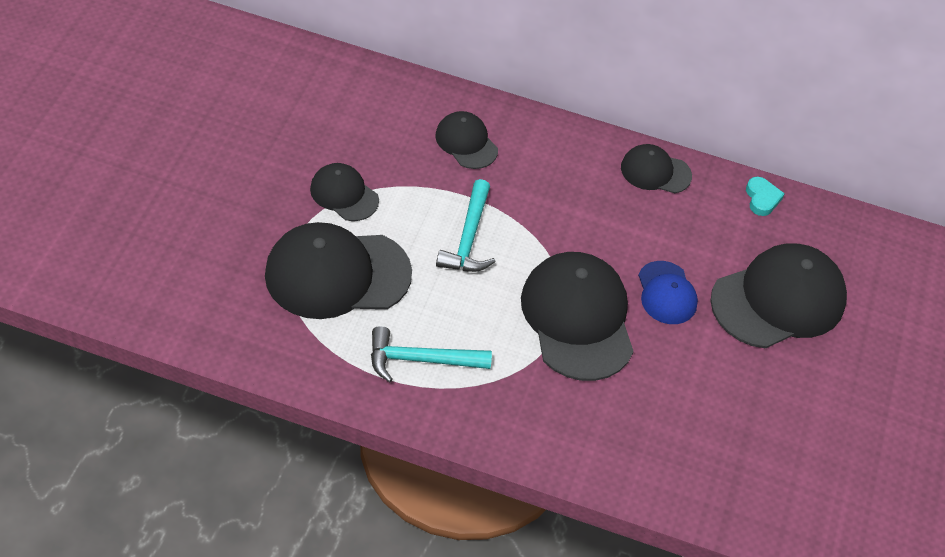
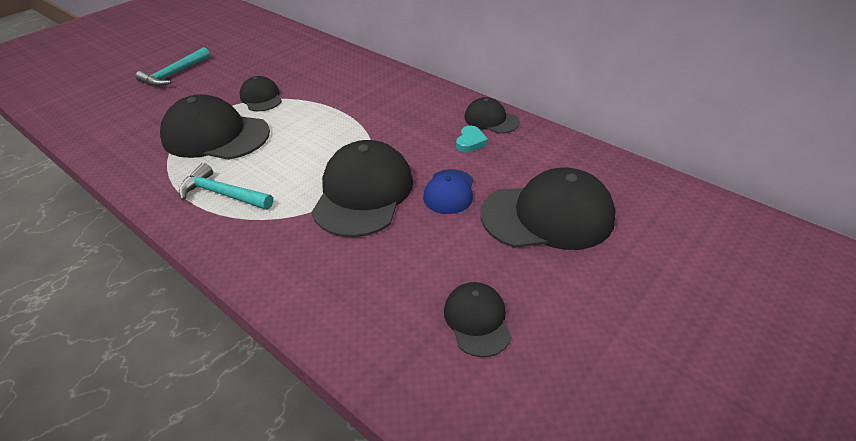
camera: 30 degrees right, 10 degrees down
(466, 142) = (364, 85): black cap -> black cap (477, 320)
(468, 238) = (322, 132): turquoise hammer -> turquoise hammer (174, 74)
(762, 198) = (571, 148): turquoise heart -> turquoise heart (470, 142)

